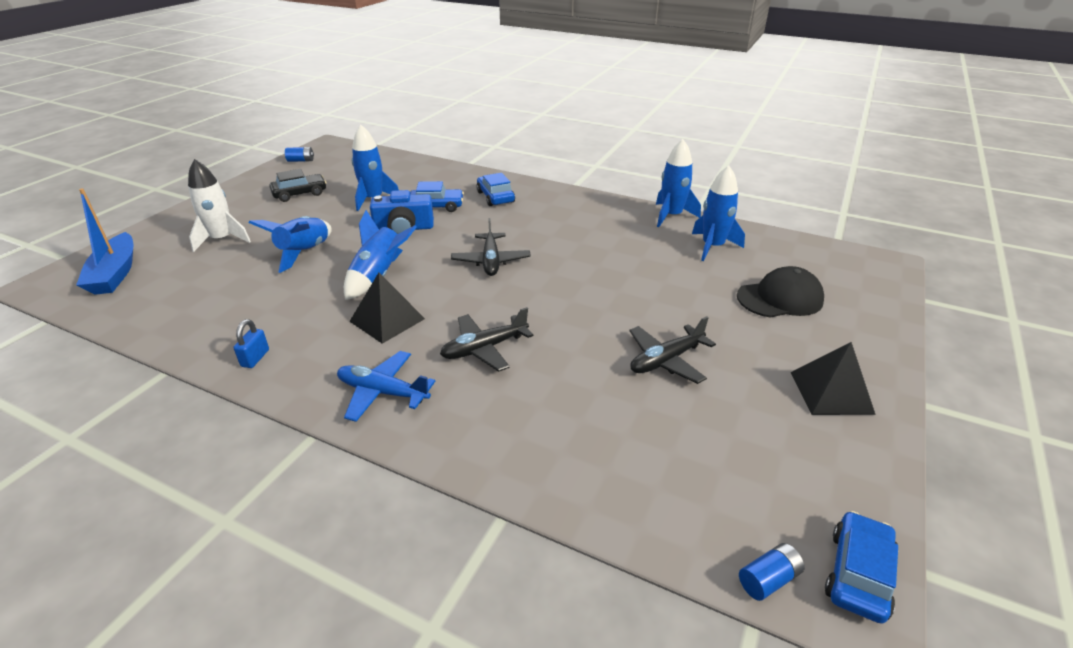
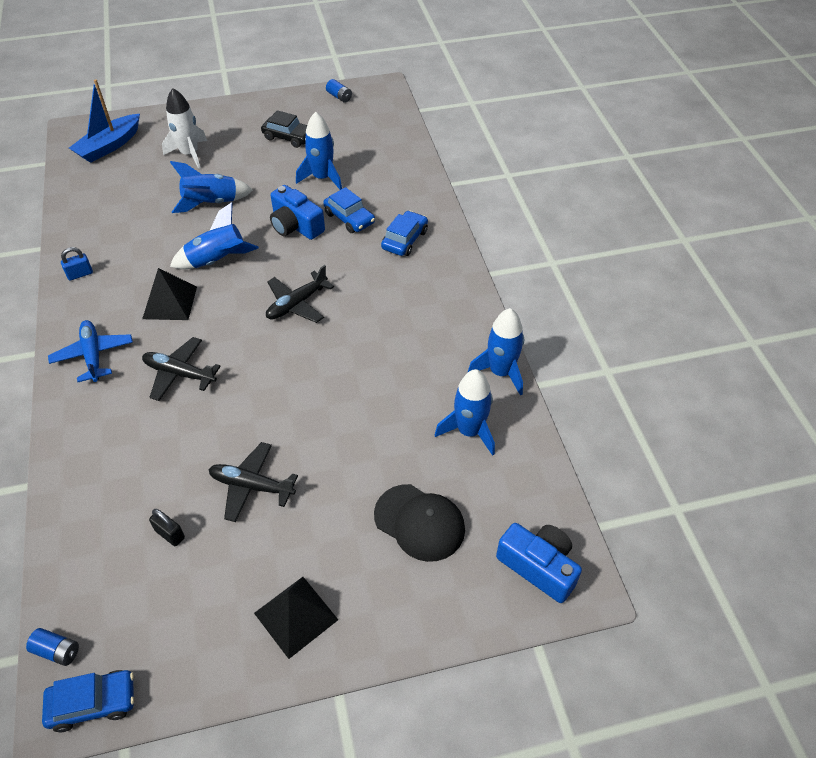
camera: 50 degrees right, 15 degrees up
(677, 431) = (170, 534): none -> black padlock
(858, 271) = (538, 566): none -> blue camera

